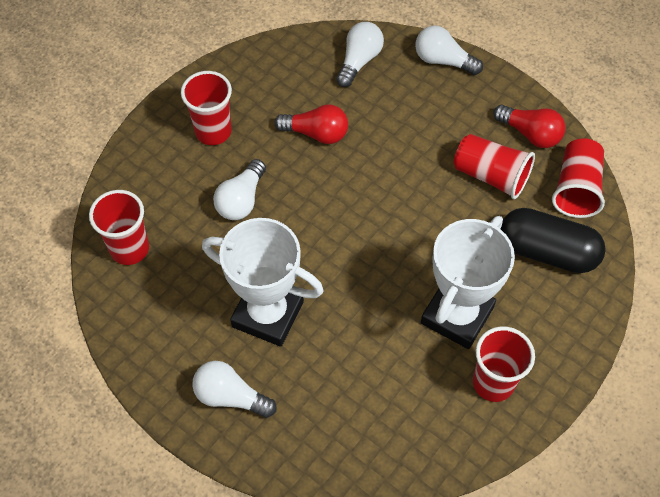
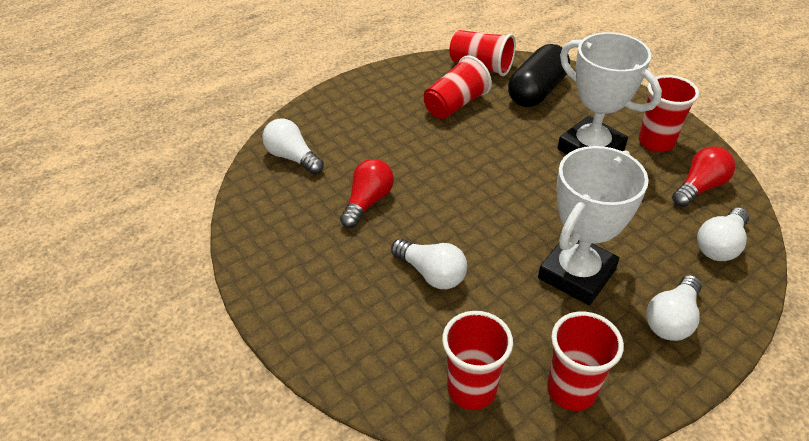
camera: 75 degrees left, 15 degrees down
(213, 132) = (331, 284): red cup -> red cup (571, 390)
(443, 61) = (320, 106): white light bulb -> white light bulb (720, 245)
(530, 134) = (420, 76): red light bulb -> red light bulb (699, 187)

